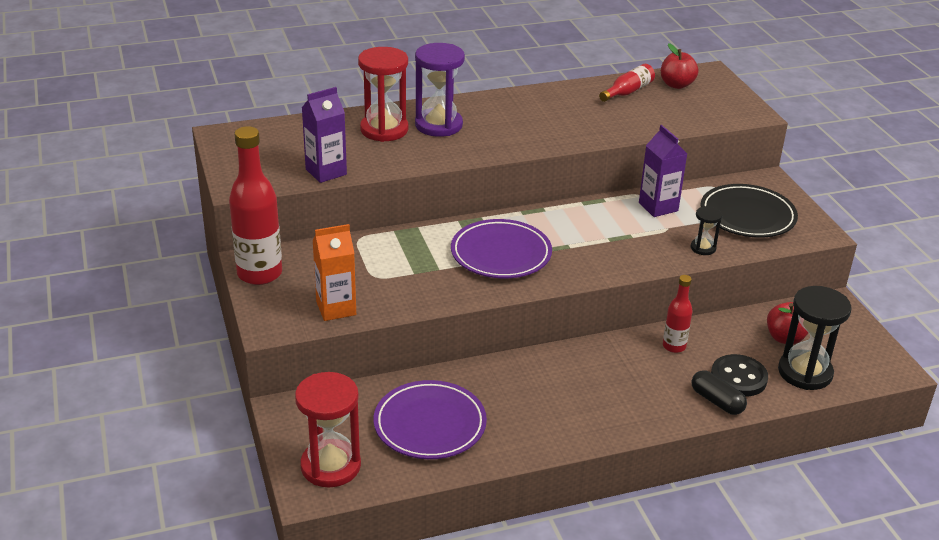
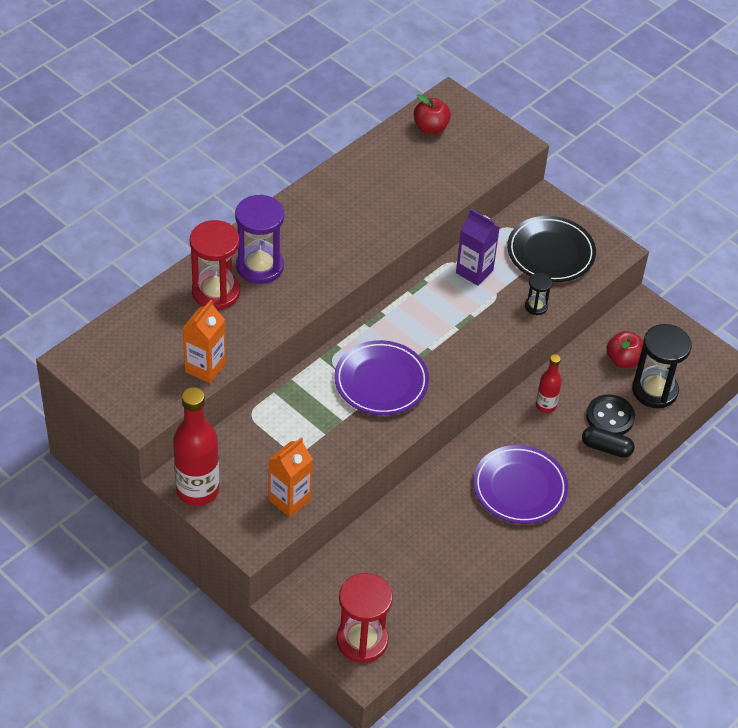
camera: 30 degrees left, 15 degrees up
(326, 172) = (205, 367): purple carton -> orange carton
(430, 424) = (409, 567): purple plate -> purple plate (519, 488)
(628, 91) = (394, 154): red bottle -> none

